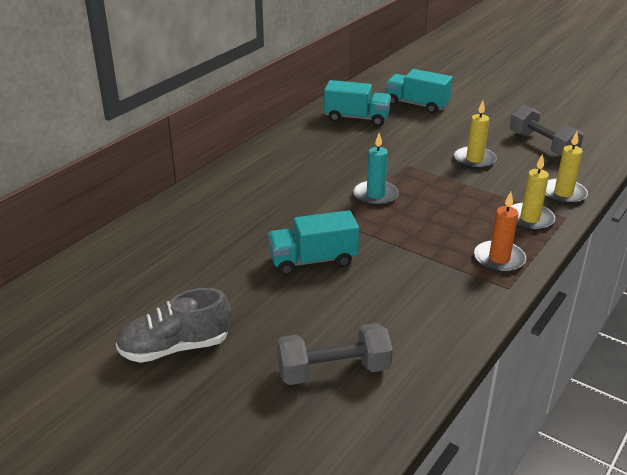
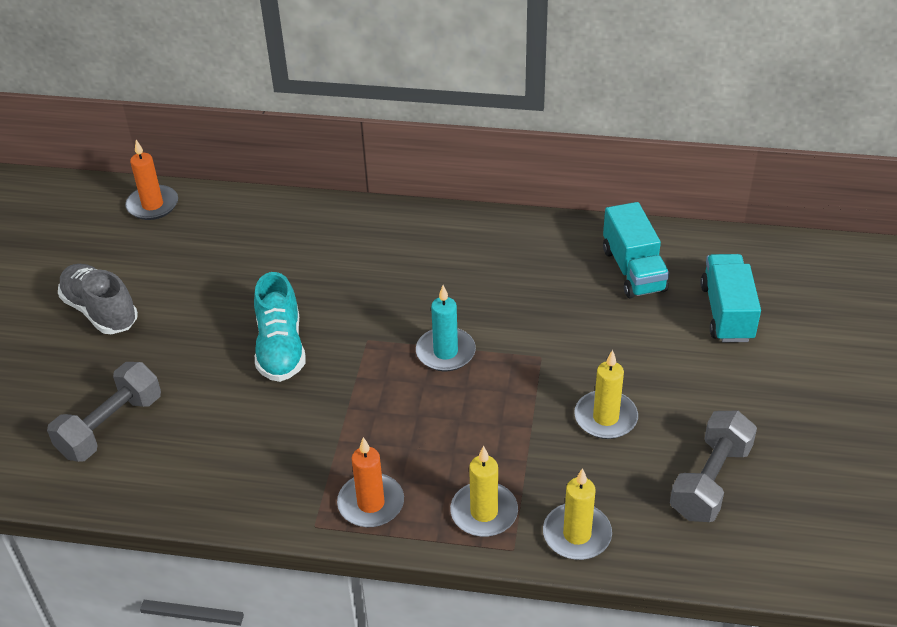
camera: 65 degrees right, 10 degrees up
(60, 286) = (152, 205): none -> orange candle
(313, 260) = (280, 348): turquoise truck -> turquoise shoe
(333, 371) = (111, 426): grey dumbbell -> grey dumbbell turned 75 degrees clockwise

